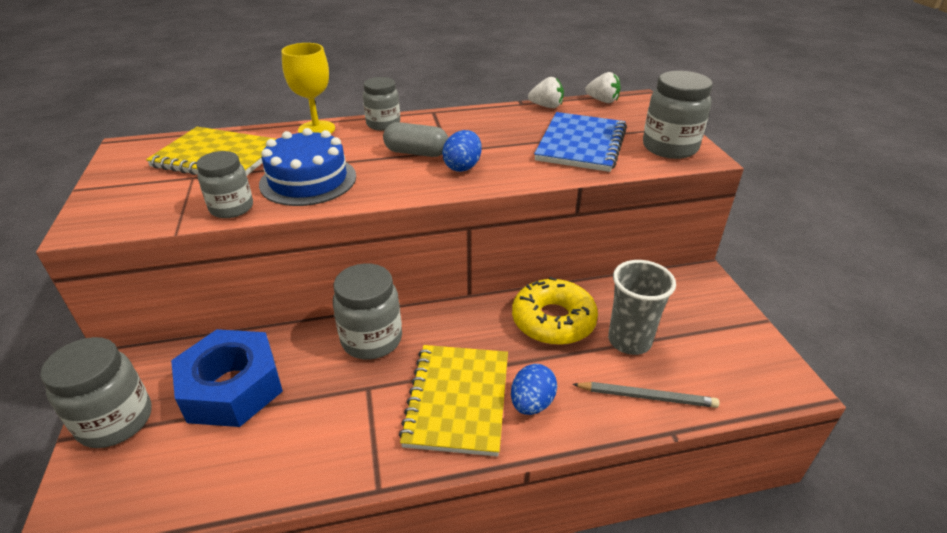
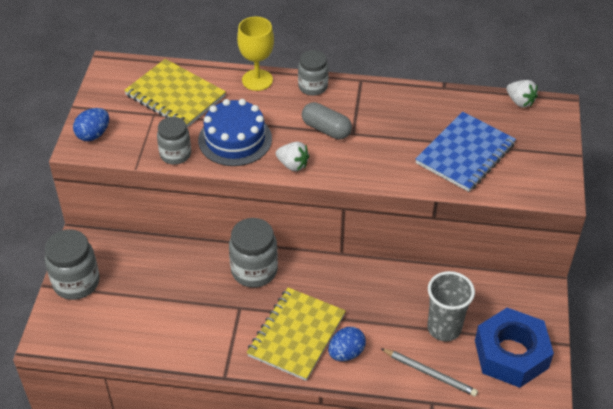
camera: 20 degrees right, 10 degrees up
(232, 388) = (151, 280): blue nut -> blue nut (511, 354)
(462, 167) = (355, 155): blue egg -> blue egg (93, 134)
(546, 106) = (464, 97): white strawberry -> white strawberry (292, 165)
(553, 320) = (395, 294): yellow donut -> none
(669, 147) = (538, 177): grey jar -> none

